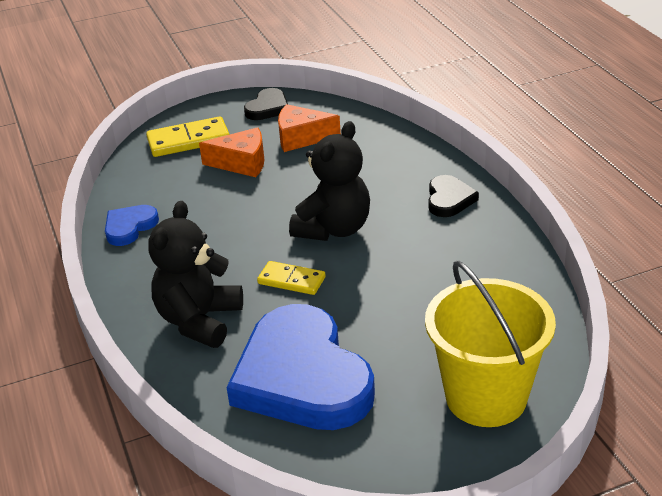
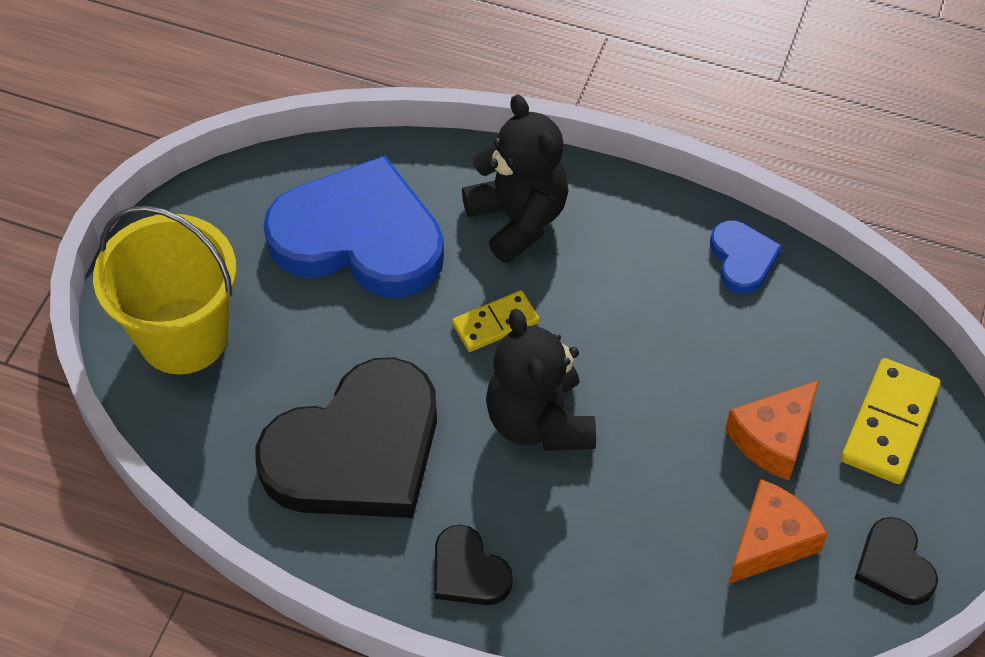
camera: 130 degrees right, 20 degrees up
(445, 273) = (357, 450): none -> black heart

